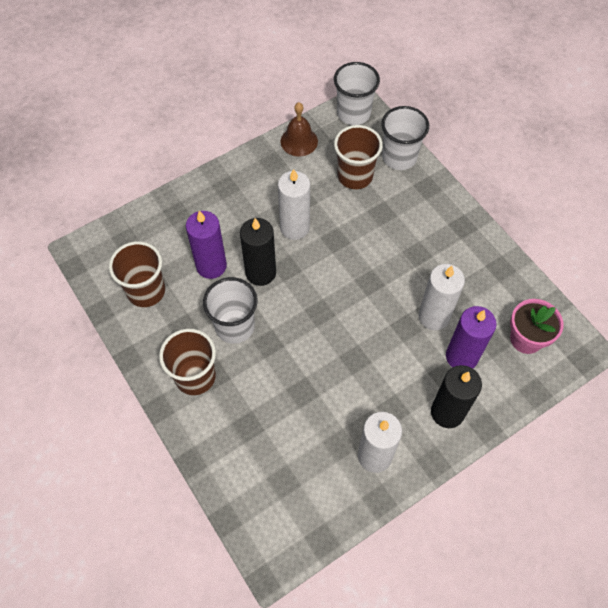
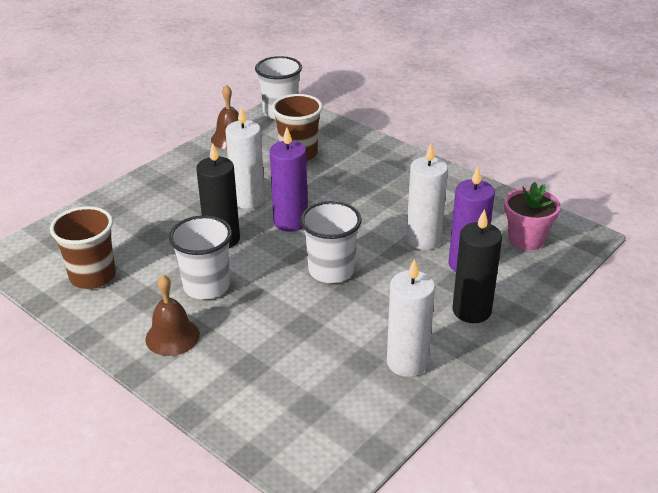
camera: 15 degrees left, 25 degrees down
(195, 377) = (172, 336): brown cup -> brown bell
(211, 266) = (164, 243): purple candle -> purple candle (290, 222)
(399, 157) = (338, 134): white cup -> white cup (331, 271)

